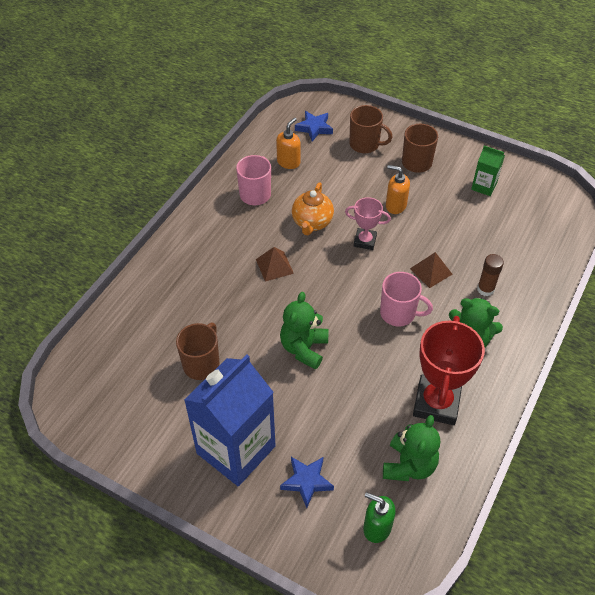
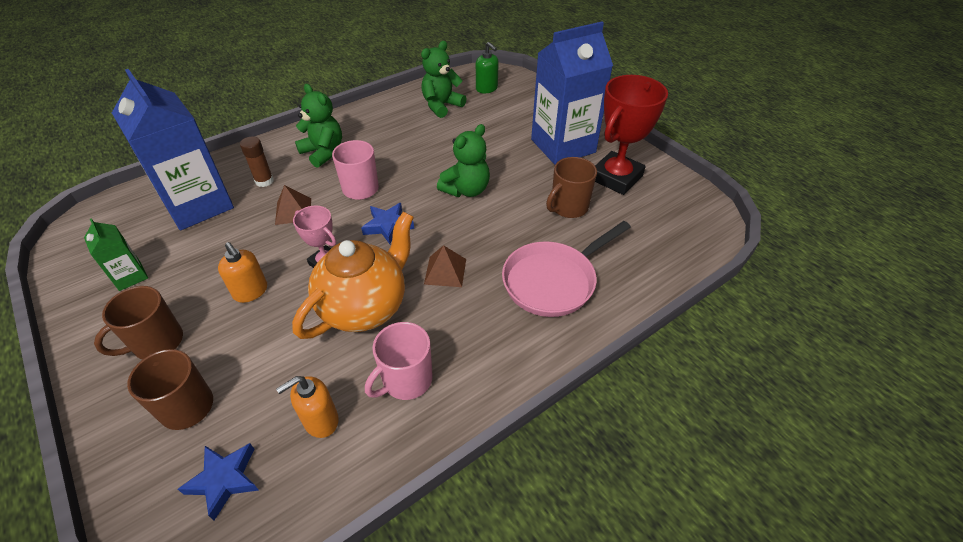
camera: 155 degrees left, 5 degrees down
(190, 287) = (553, 281): none -> pink pan
(307, 481) = (519, 117): blue star -> blue star (388, 226)
(312, 223) = (365, 307): orange teapot -> orange teapot, size x1.57
(436, 403) = (390, 127): red trophy -> red trophy (616, 177)
(509, 248) = (198, 205): none -> blue carton

